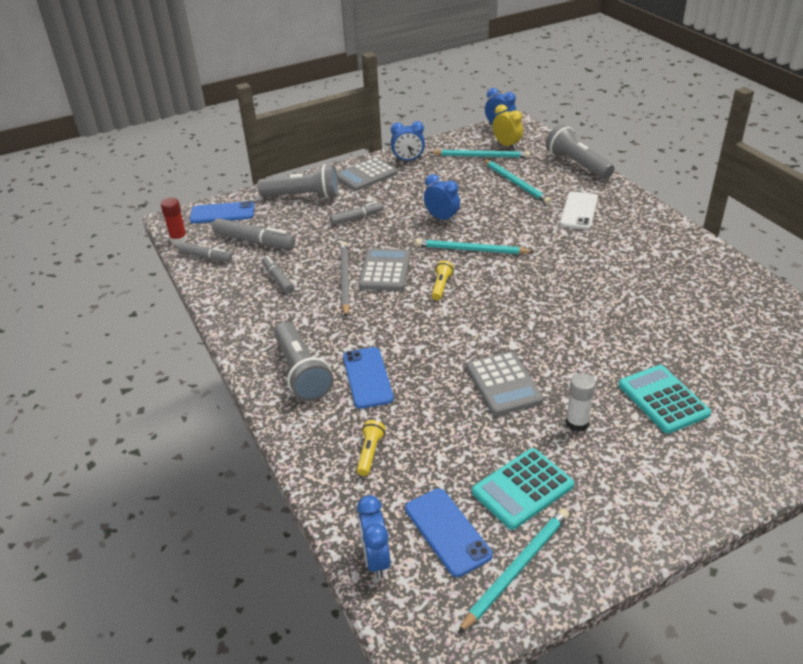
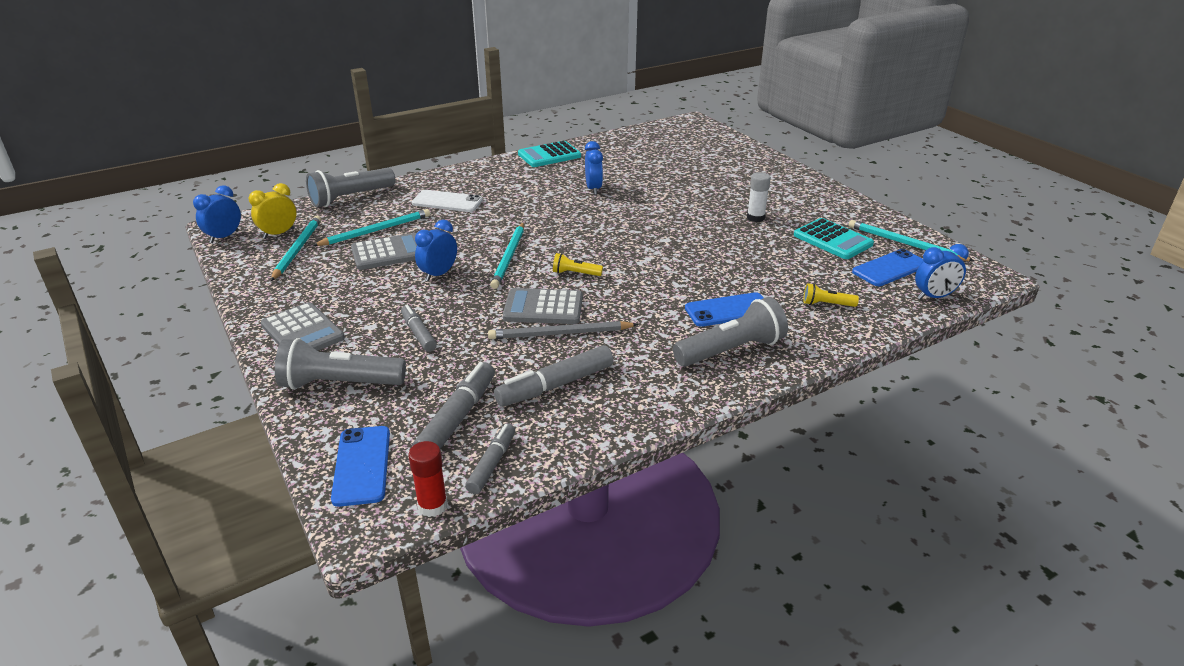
camera: 95 degrees left, 5 degrees down
(278, 279) = (555, 385): grey marker -> grey marker, size x1.57
(303, 196) = (339, 384): grey flashlight -> grey flashlight turned 90 degrees counterclockwise
(408, 160) = (277, 300): blue clock -> blue clock (593, 189)
(503, 384) = (719, 244): grey calculator -> grey calculator (388, 253)
(663, 399) = (719, 187): turquoise calculator -> turquoise calculator (549, 155)

